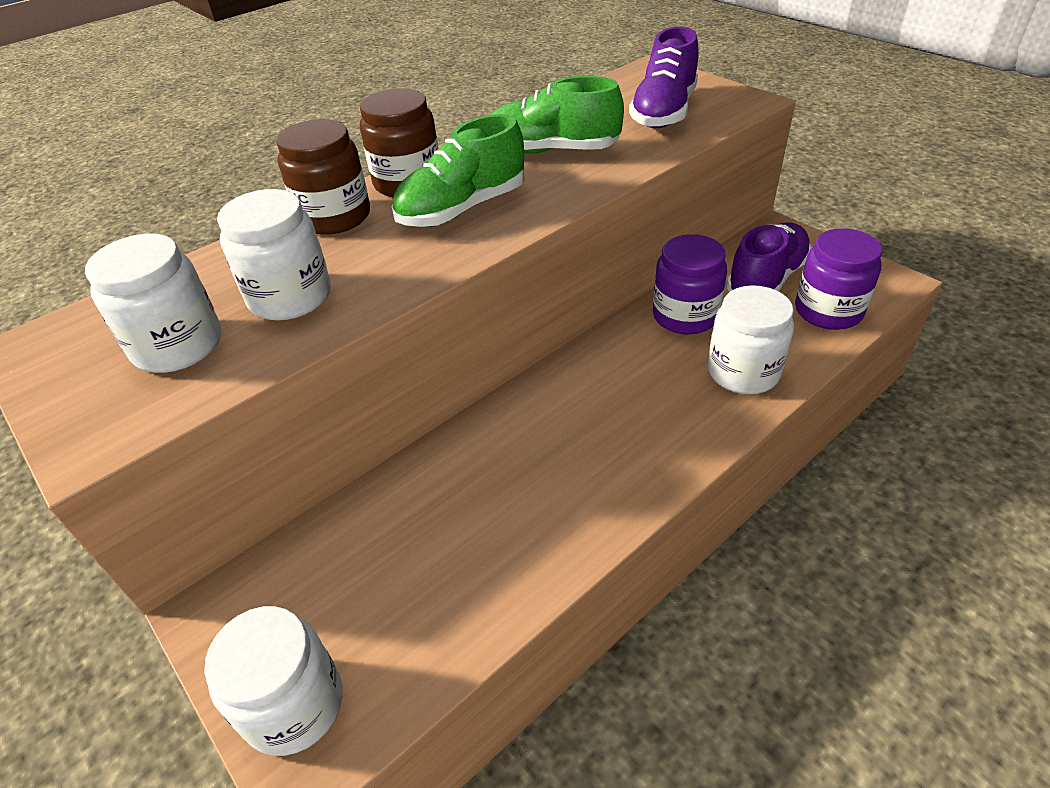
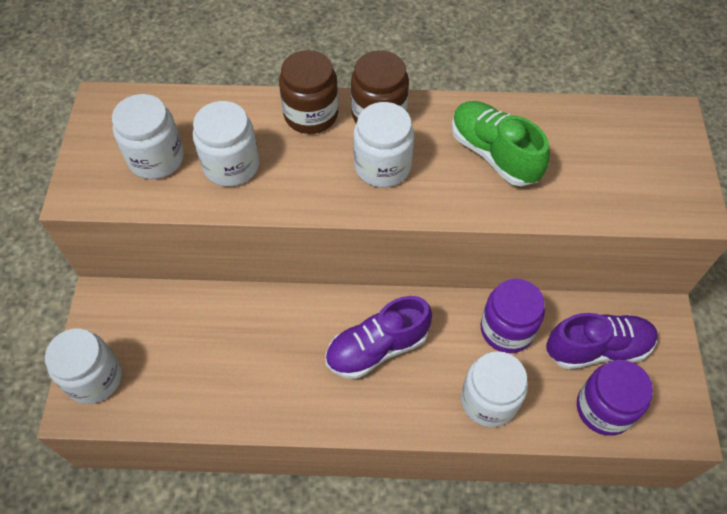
camera: 40 degrees right, 15 degrees up
(462, 209) = (382, 166): green shoe -> white jar
(664, 112) = (616, 174): purple shoe -> purple shoe (377, 348)

